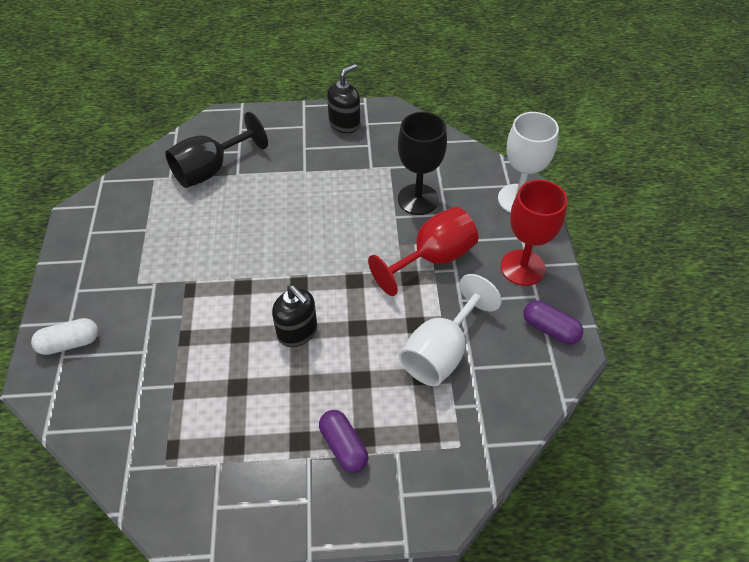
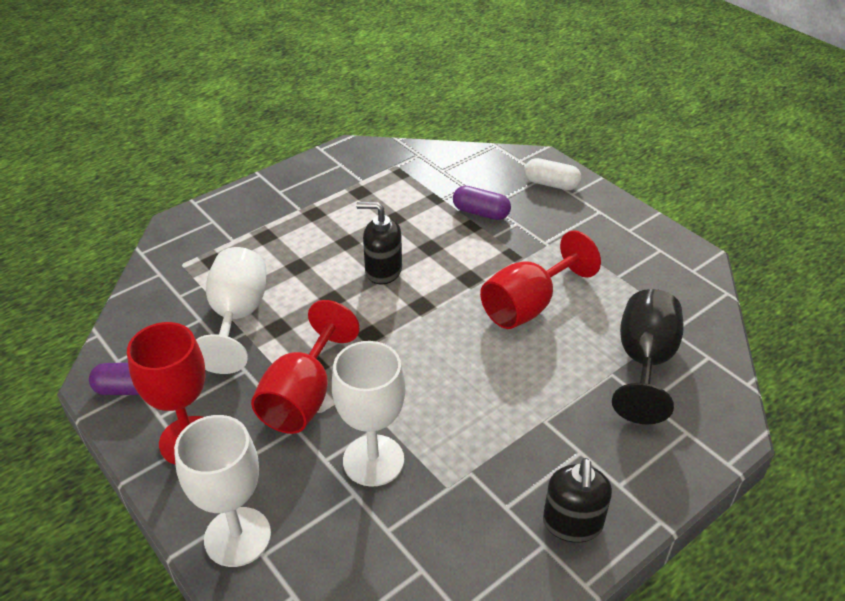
camera: 145 degrees right, 10 degrees down
(70, 343) = (551, 184): white capsule -> white capsule turned 75 degrees clockwise
(229, 242) = (528, 305): none -> red goblet
(343, 446) = (277, 224): purple capsule -> purple capsule (481, 213)
(418, 199) = (373, 460): black goblet -> white goblet

